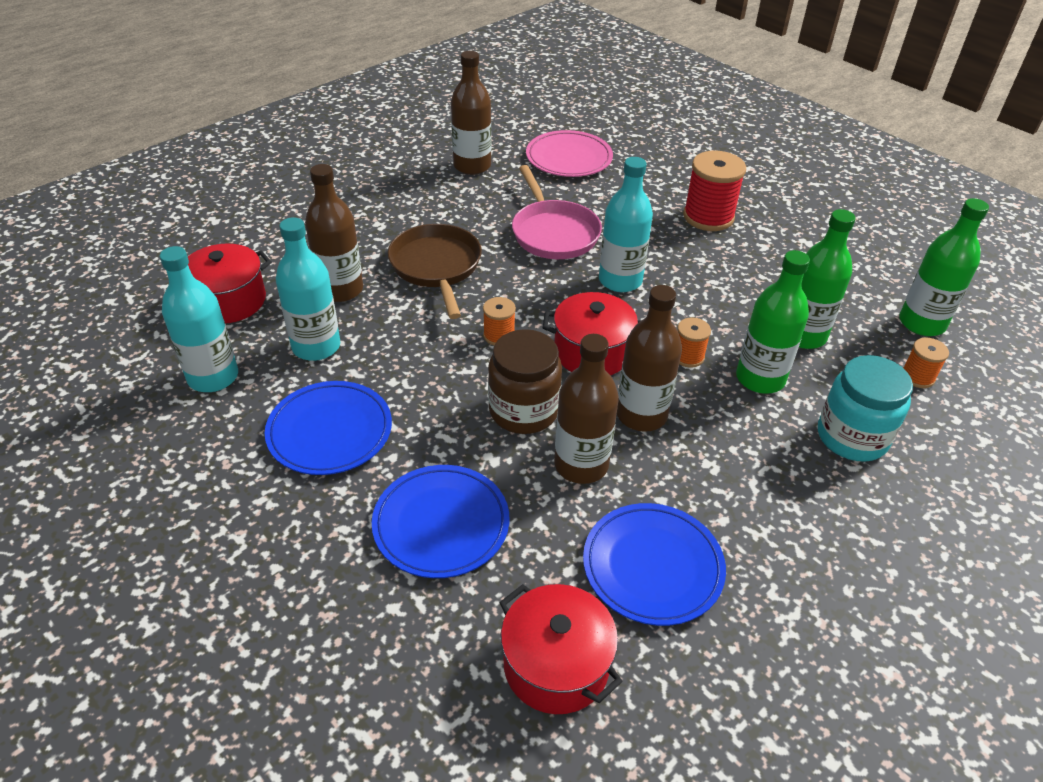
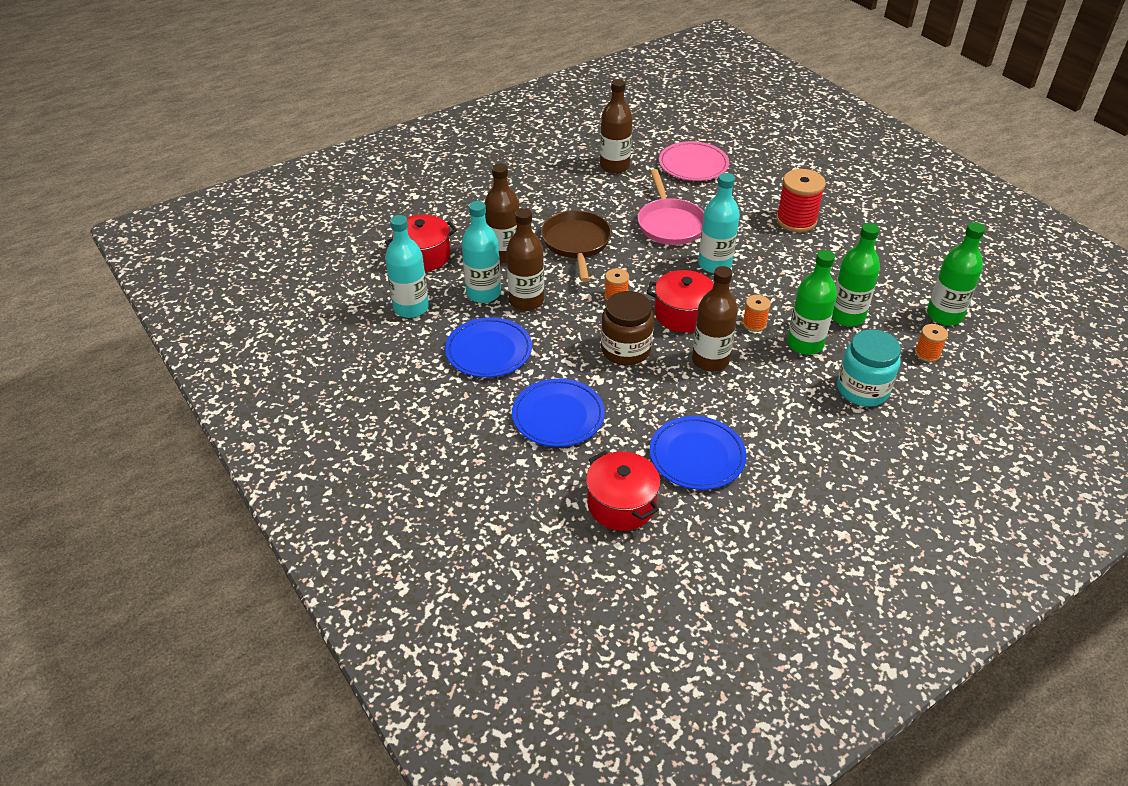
camera: 10 degrees right, 0 degrees up
(581, 465) = (660, 389): brown bottle -> brown bottle (526, 301)

